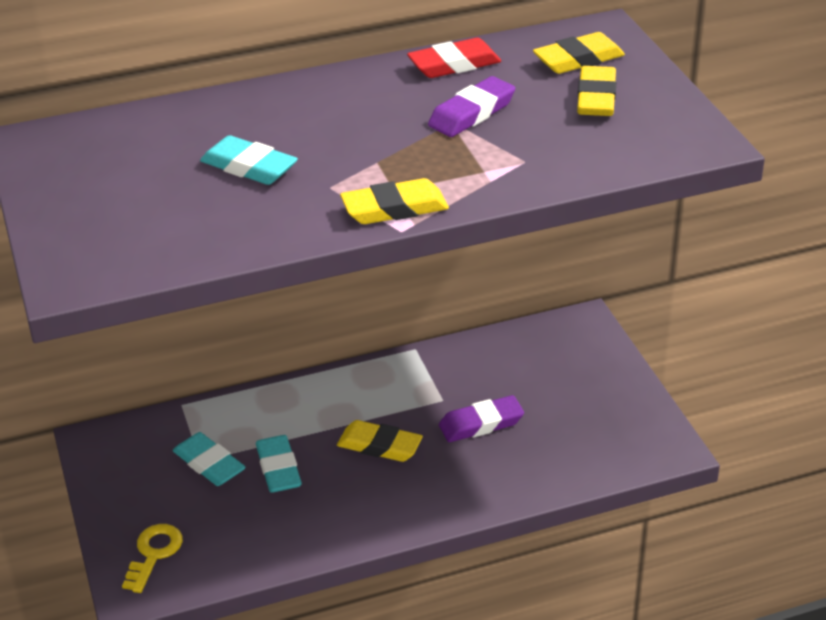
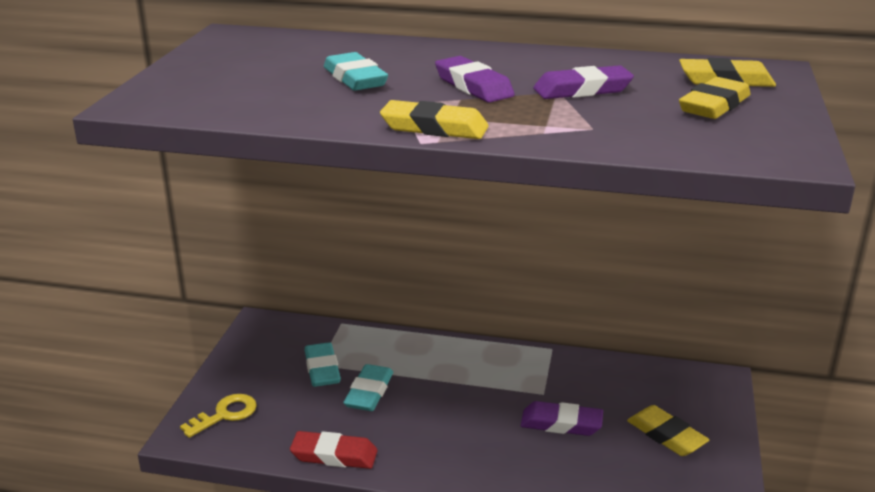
camera: 30 degrees right, 10 degrees down
(372, 140) = (473, 86): none -> purple eraser
(379, 446) = (461, 407): yellow eraser -> yellow eraser (666, 435)
(454, 65) = (605, 61): red eraser -> red eraser (334, 455)

